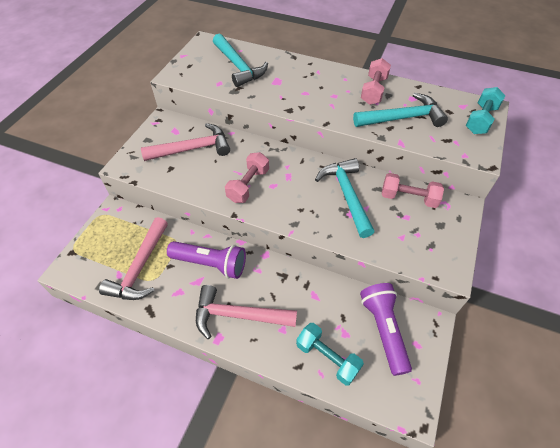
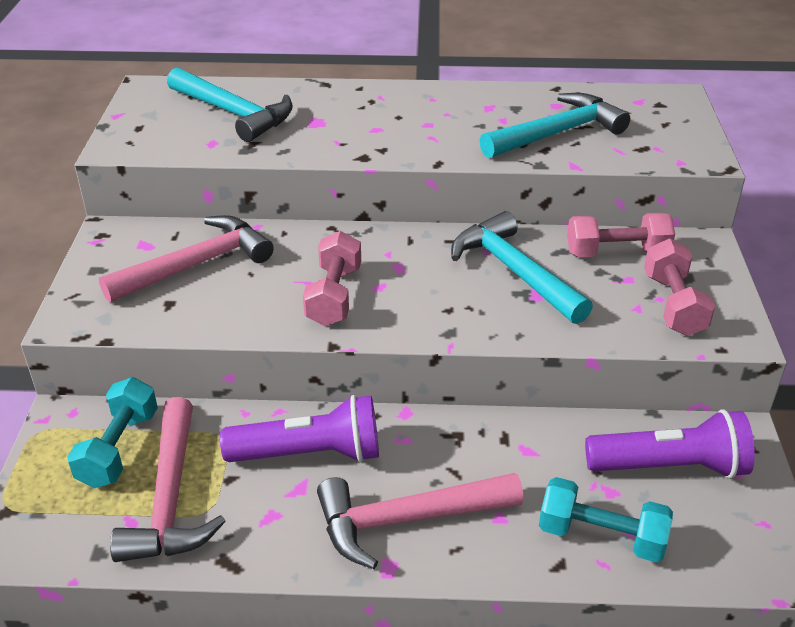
camera: 20 degrees left, 15 degrees down
(373, 91) = (489, 106): pink dumbbell -> pink dumbbell (673, 305)
(383, 329) = (670, 466): purple flashlight -> purple flashlight turned 120 degrees clockwise
(480, 120) = (676, 113): turquoise dumbbell -> turquoise dumbbell (119, 448)

